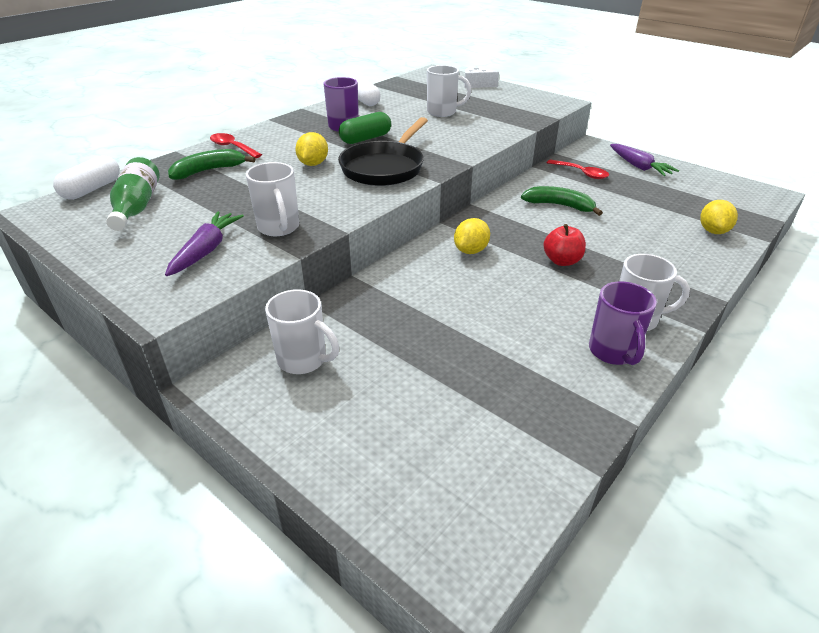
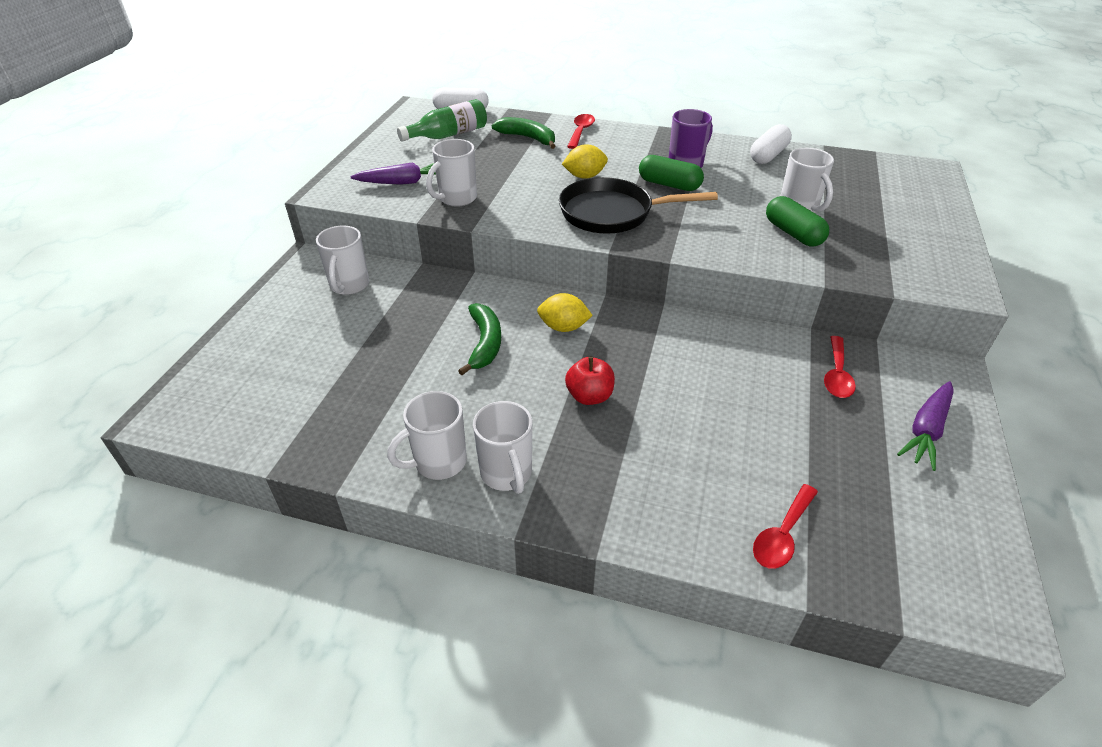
camera: 65 degrees right, 5 degrees up
(470, 122) = (793, 233): none -> green capsule
(476, 85) = (927, 209): white cheese -> none
(559, 206) = (721, 371): green banana -> green banana (484, 343)
(613, 352) = (438, 462): purple mug -> white mug
(713, 231) = (782, 535): yellow lemon -> red spoon

